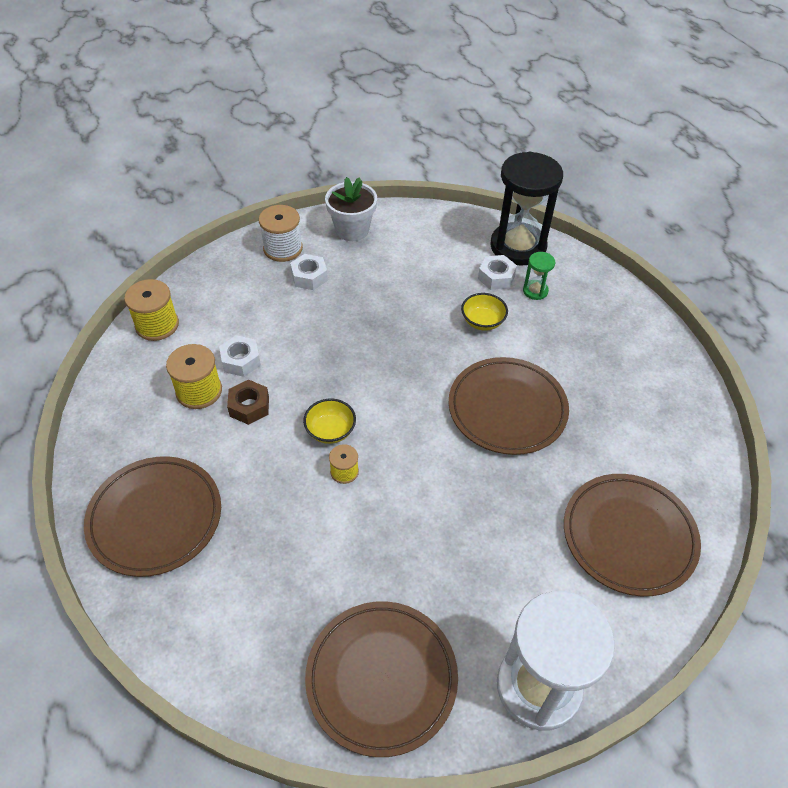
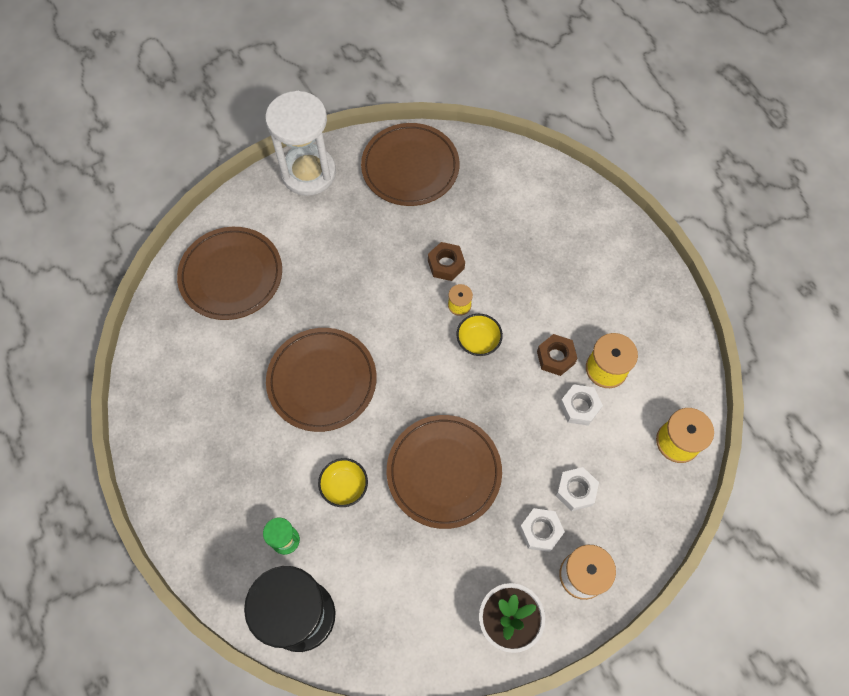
camera: 175 degrees right, 15 degrees up
(155, 518) = (596, 252): brown plate -> brown plate (444, 472)
(352, 522) = (446, 264): none -> brown nut
(496, 277) = (329, 557): white nut -> white nut (575, 490)

